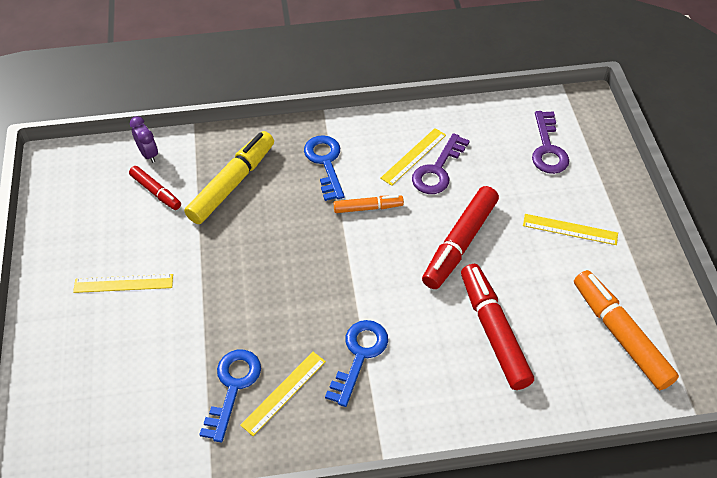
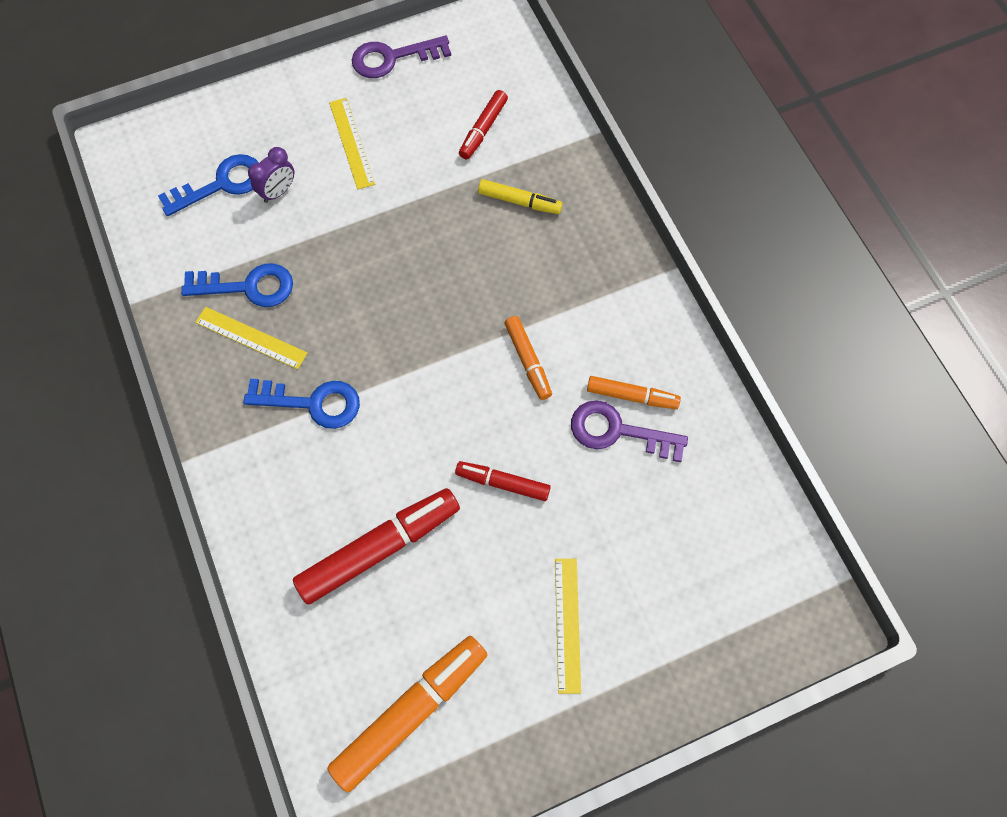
camera: 75 degrees right, 15 degrees up
(148, 154) = (536, 103): purple clock -> purple clock (278, 191)
(232, 183) = (520, 201): yellow marker -> yellow marker, size x0.56
(325, 163) = (585, 293): blue key -> blue key (221, 184)
(413, 156) = (632, 396): yellow ruler -> orange marker
(460, 243) = (502, 483): red marker -> red marker, size x0.56
(548, 149) = (708, 573): purple key -> purple key (392, 58)

